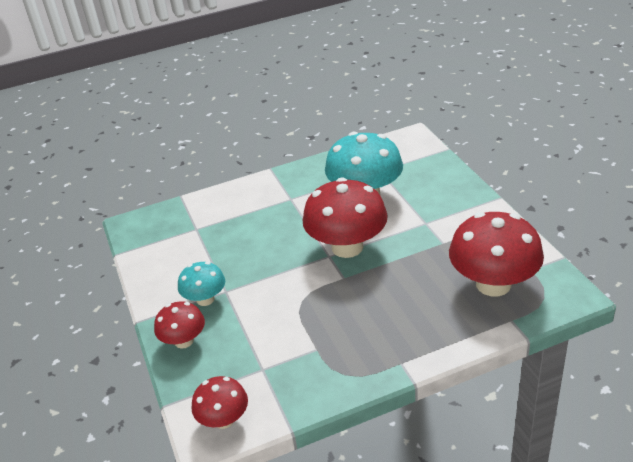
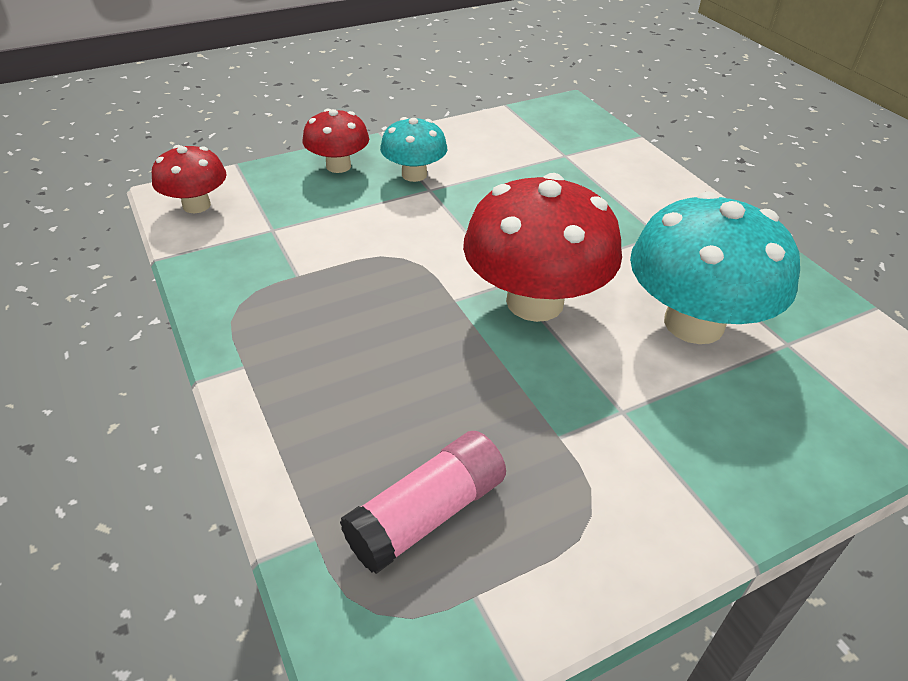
camera: 80 degrees right, 5 degrees up
(493, 284) = (426, 514): red mushroom -> pink glue stick

